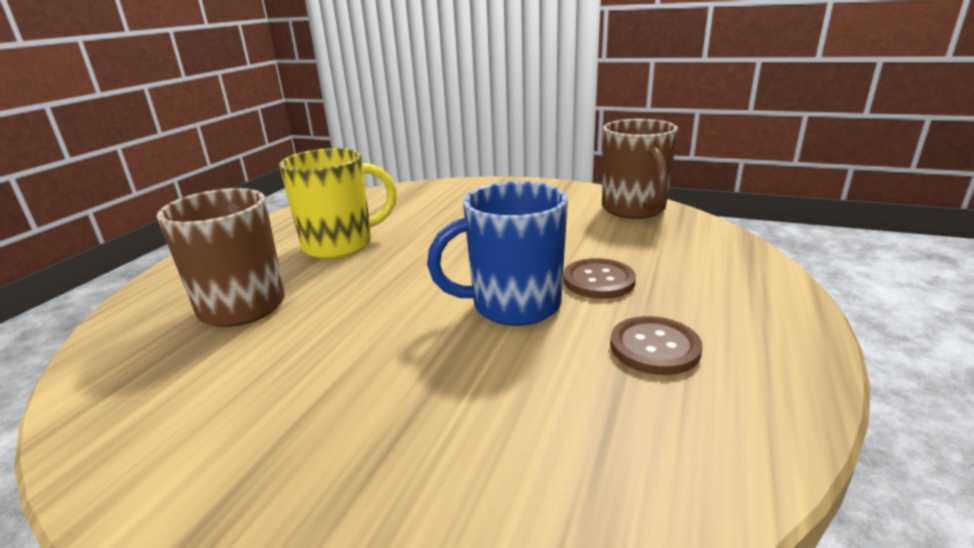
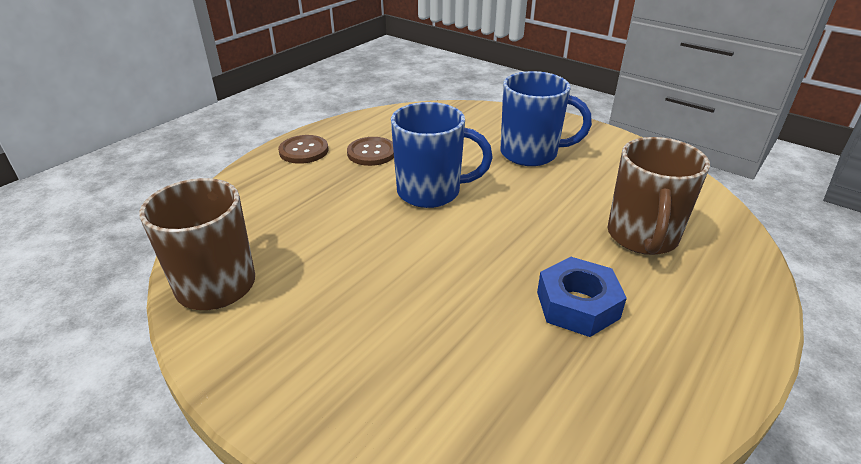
camera: 165 degrees left, 10 degrees up
(340, 245) = (577, 305): yellow mug -> blue nut
(368, 409) = (531, 154): none -> blue mug
(598, 280) = (356, 199): brown button -> brown button (304, 151)

